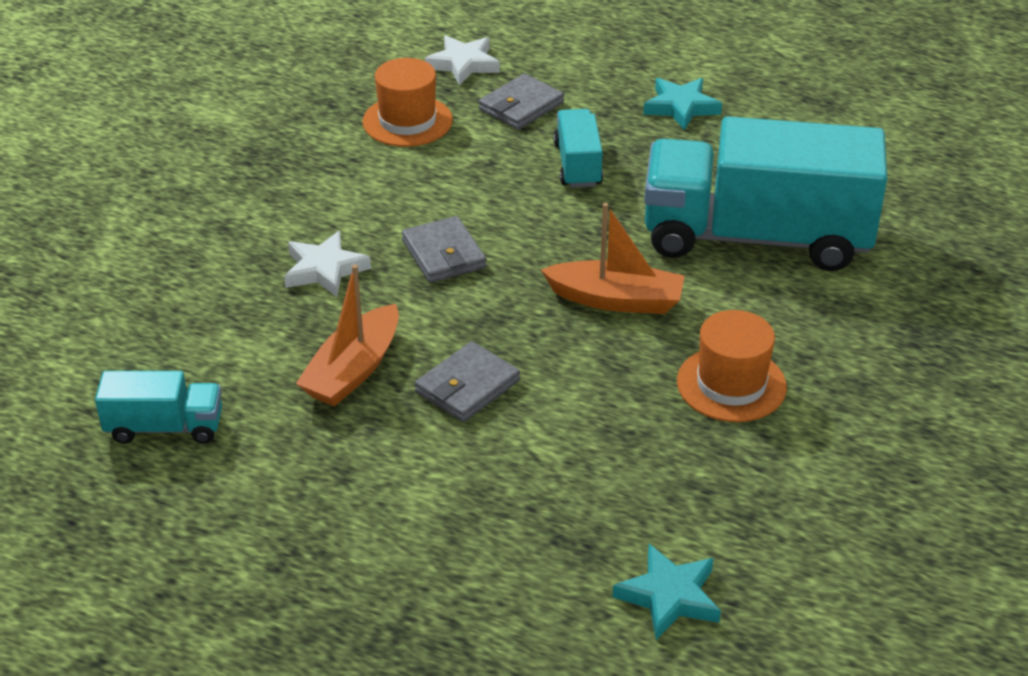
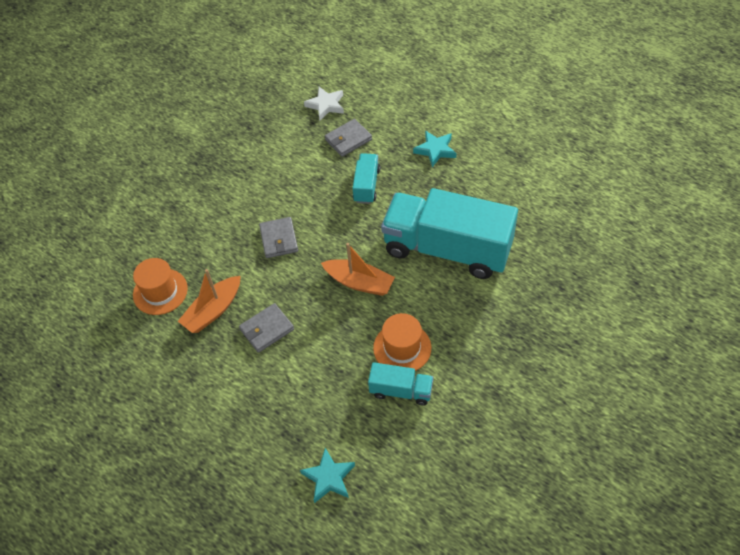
camera: 15 degrees right, 15 degrees up
(165, 427) = (114, 333): turquoise truck -> turquoise truck (401, 390)
(324, 269) = (216, 242): white star -> none
(407, 121) = (285, 143): orange hat -> orange hat (160, 291)

